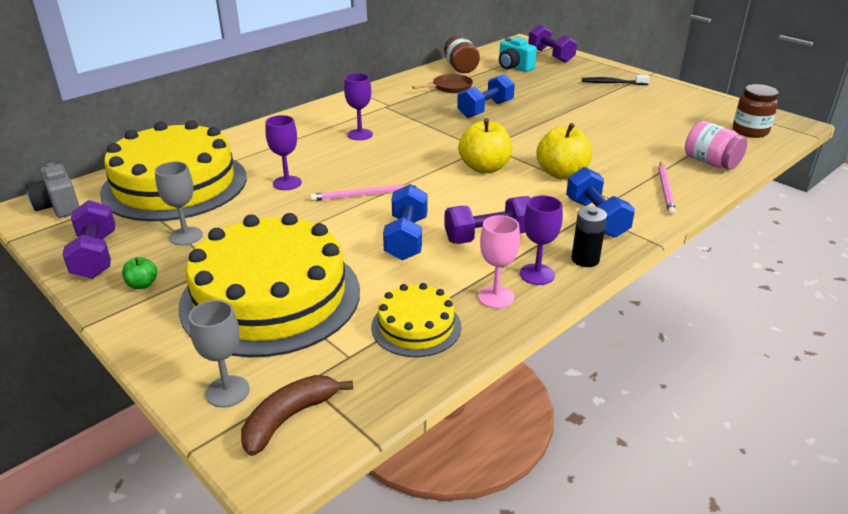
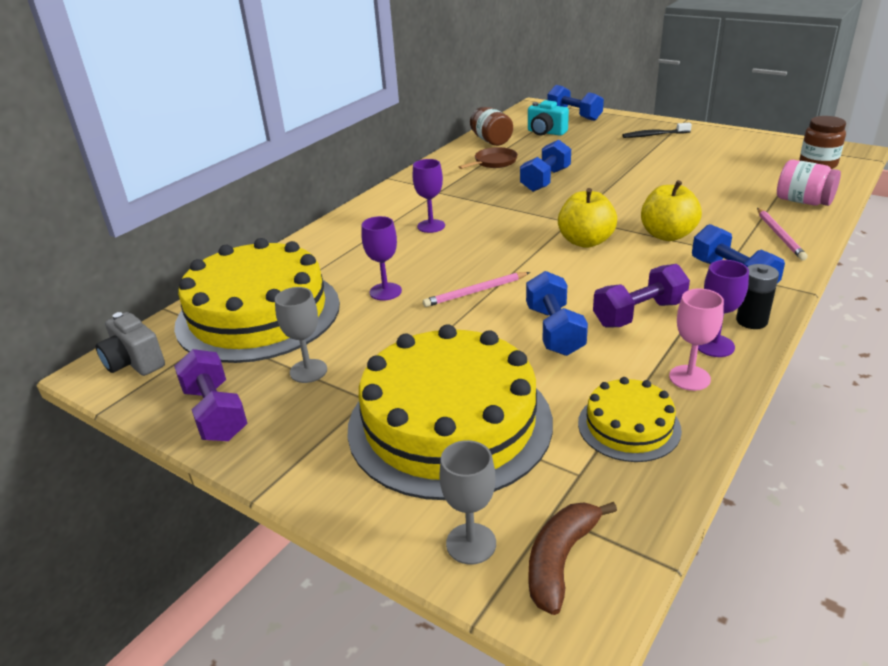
camera: 10 degrees left, 0 degrees up
(142, 284) = (292, 437): green apple -> none
(550, 55) = (574, 115): purple dumbbell -> blue dumbbell

